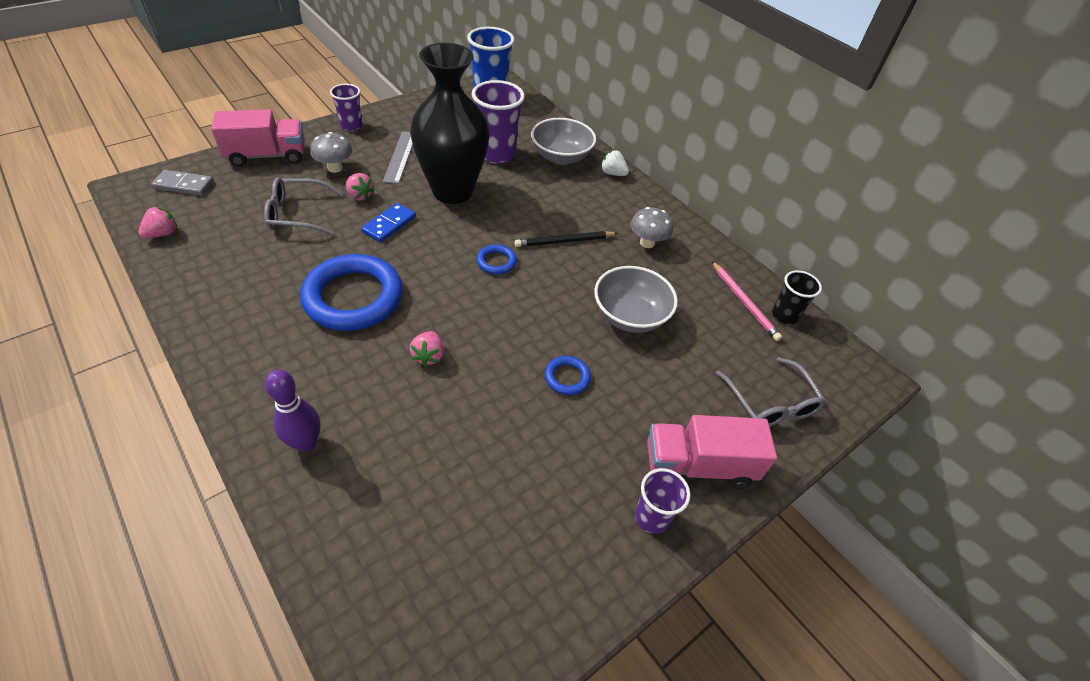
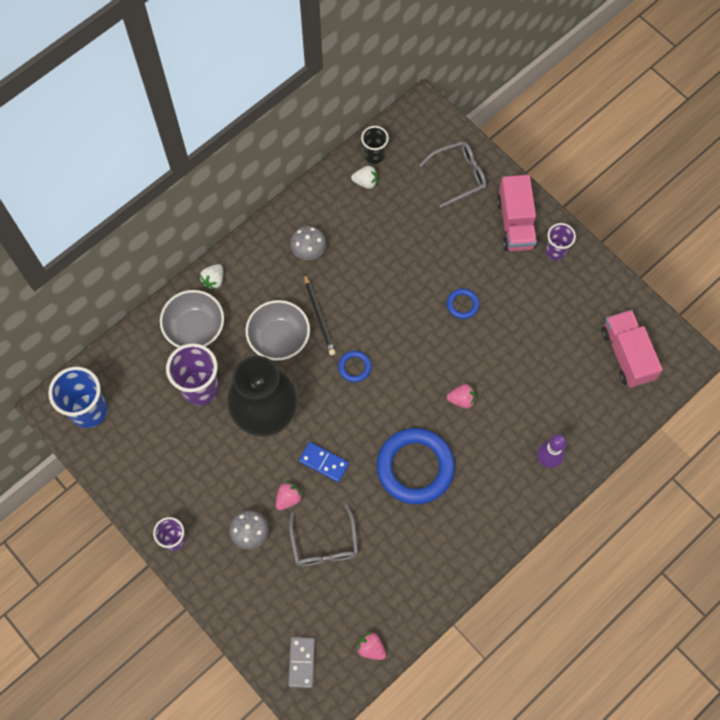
camera: 90 degrees left, 20 degrees up
(267, 155) = (242, 604): pink truck -> pink truck (626, 354)
(400, 157) = (221, 477): grey ruler -> none
(630, 316) = (396, 264): grey bowl -> grey bowl (279, 338)
(744, 302) = (365, 182): pink pencil -> white strawberry

